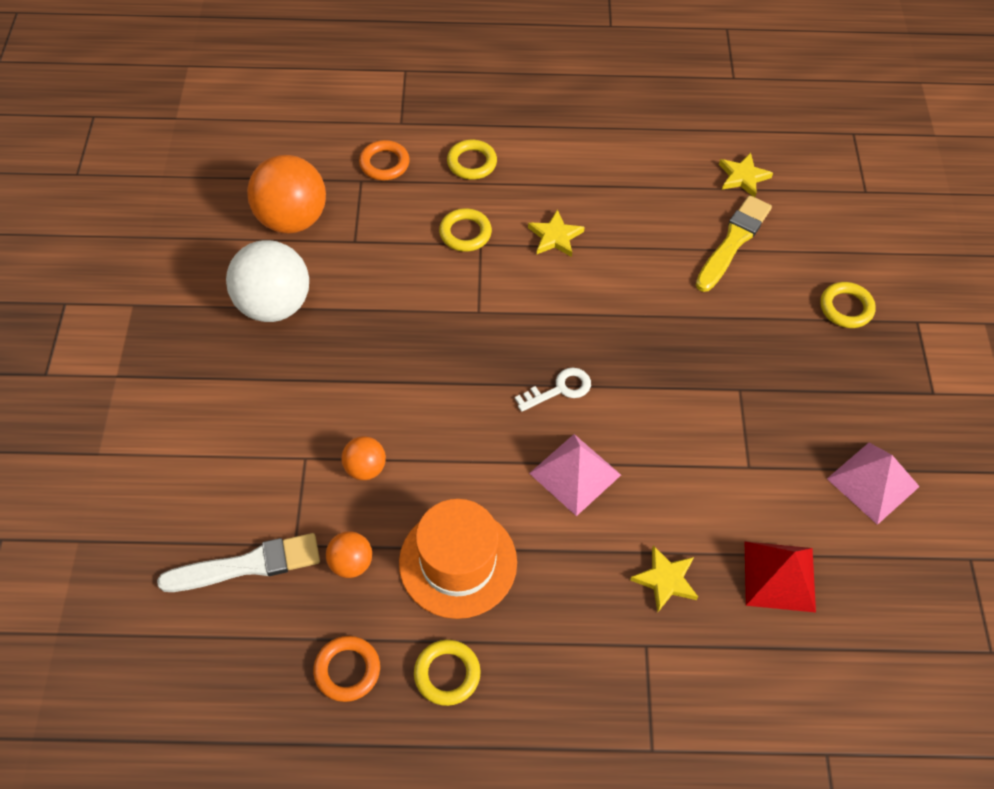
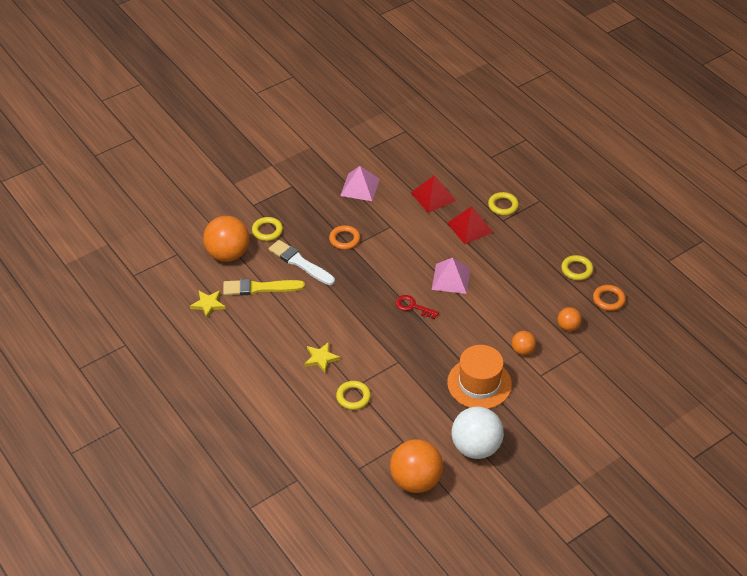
camera: 125 degrees left, 10 degrees down
(247, 565) = (606, 360): white brush -> white brush (300, 263)
(384, 163) = (336, 465): orange ring -> orange ring (344, 239)
(458, 562) = (530, 293): orange hat -> orange hat (479, 383)
(472, 163) = (299, 425): yellow ring -> yellow ring (503, 206)
(560, 389) = (413, 306): white key -> red key
(665, 580) = (470, 227): yellow star -> red pyramid
(827, 241) = (228, 254): none -> orange ball

